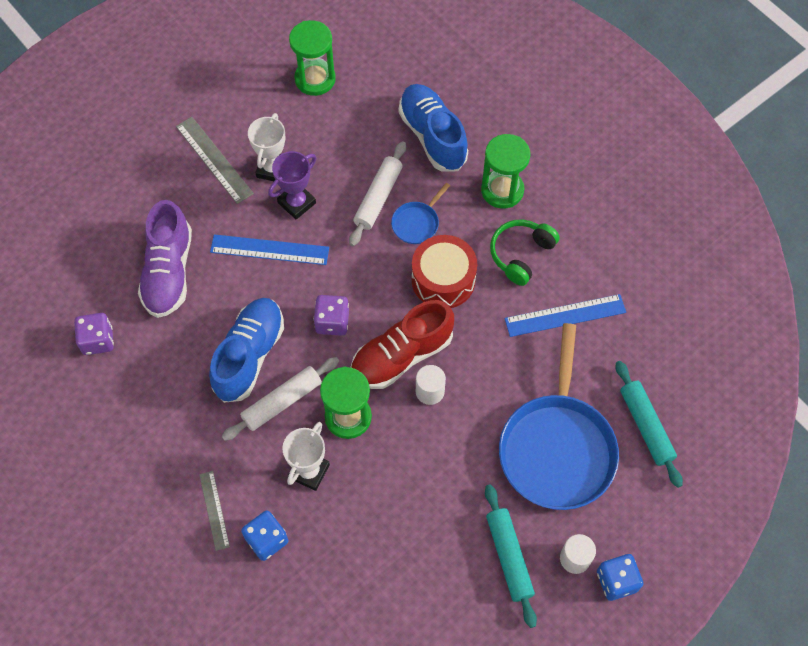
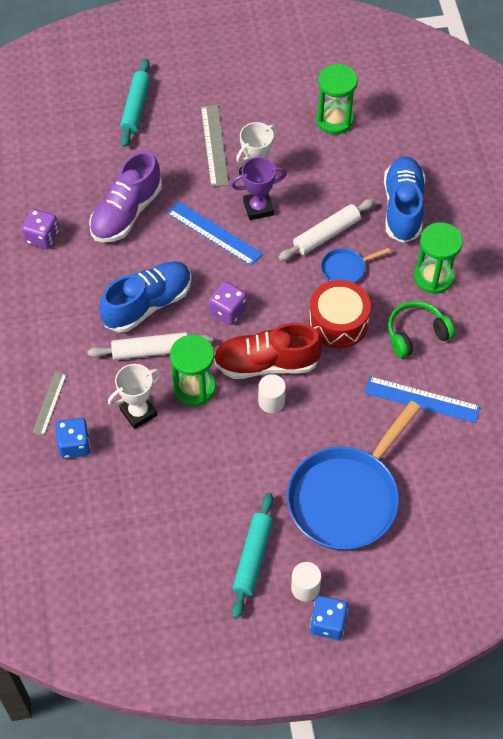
camera: 30 degrees right, 5 degrees down
(646, 426) = (433, 519): turquoise rolling pin -> turquoise rolling pin (136, 108)

